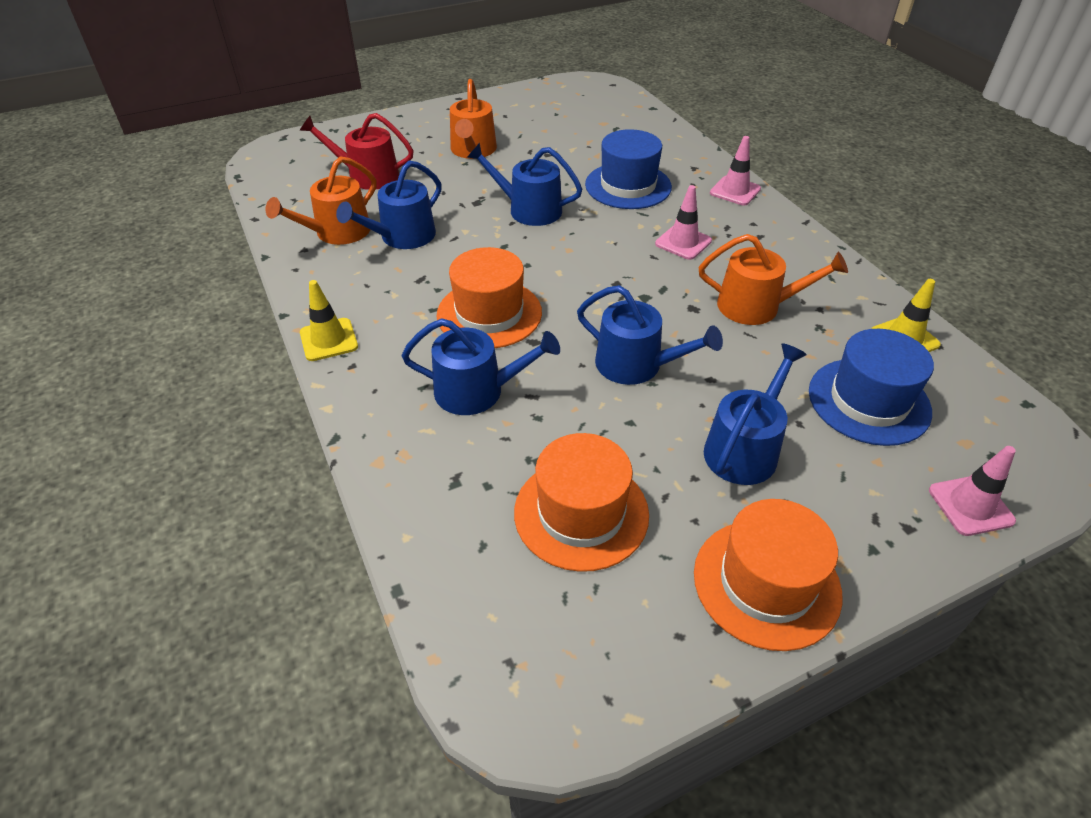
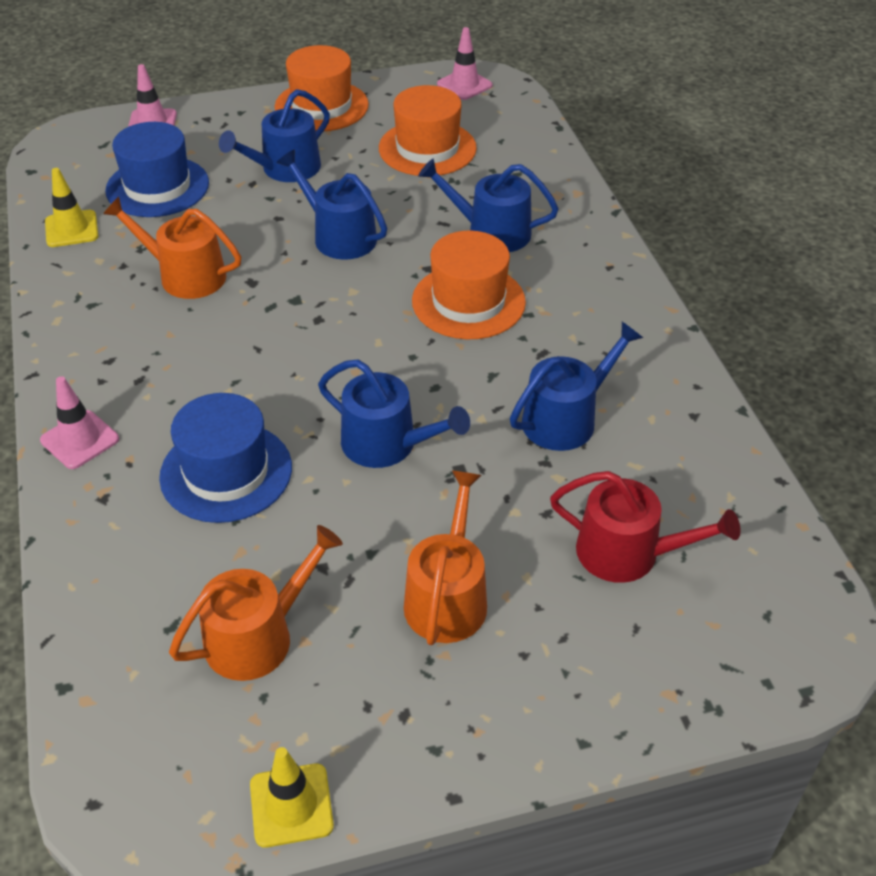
camera: 170 degrees left, 0 degrees up
(329, 340) = (637, 294): yellow traffic cone -> yellow traffic cone (291, 805)
(337, 232) = (655, 438): orange watering can -> orange watering can (258, 636)
(683, 242) = (209, 363): pink traffic cone -> pink traffic cone (464, 85)

